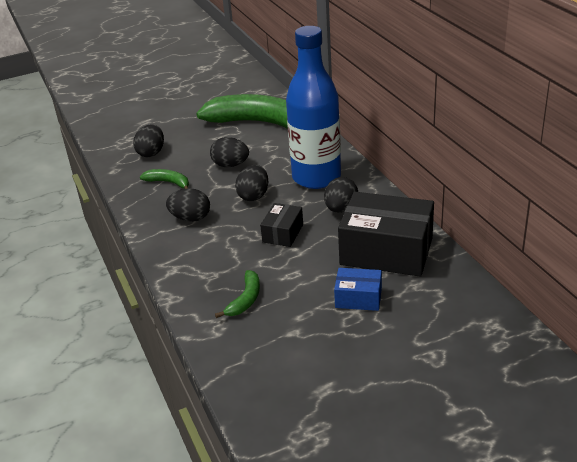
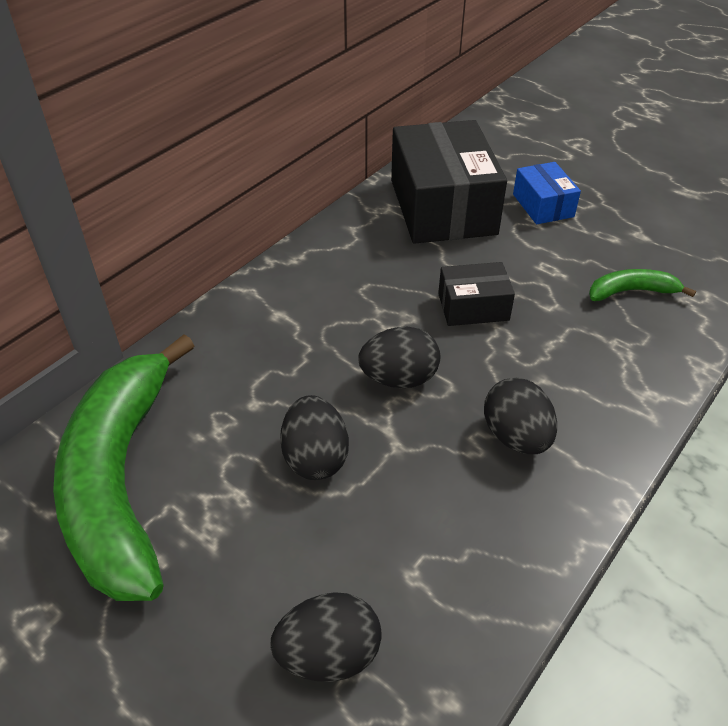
camera: 120 degrees left, 10 degrees up
(168, 183) = (431, 537): green banana -> none
(316, 177) = (304, 320): blue bottle -> none
(341, 209) = (376, 269): black egg -> none

